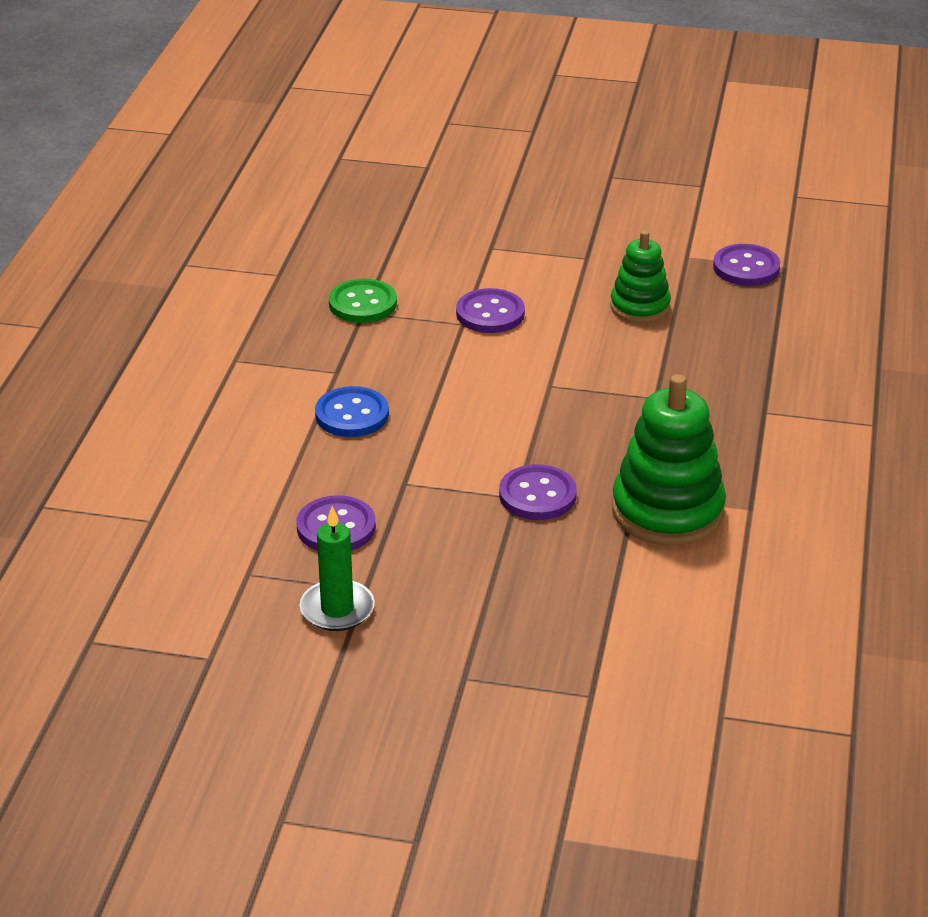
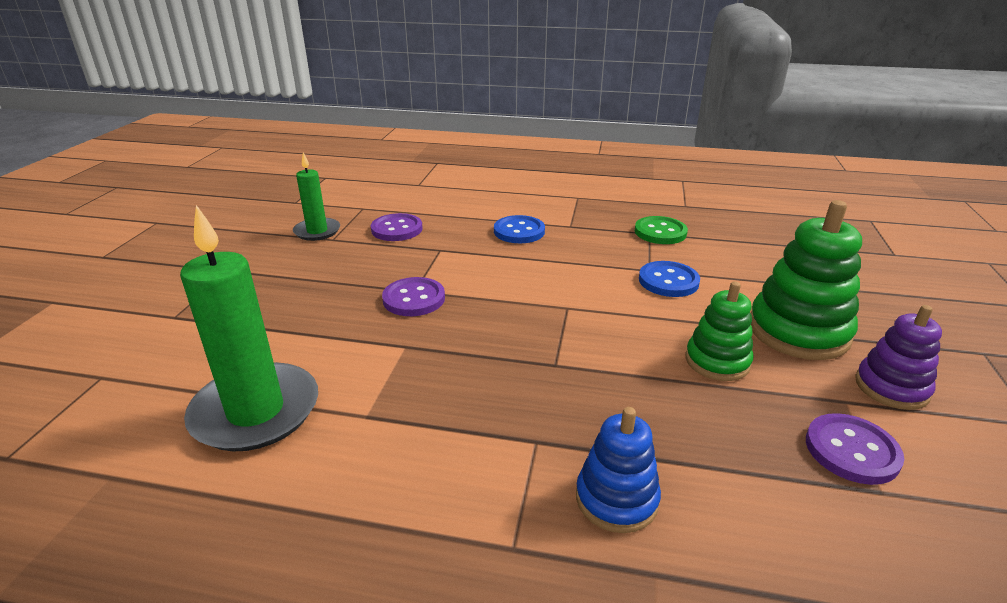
camera: 90 degrees right, 5 degrees down
(490, 314) = (668, 281): purple button -> blue button
(666, 231) = (891, 387): none -> purple stacking toy
(667, 511) = (376, 362): green stacking toy -> green stacking toy (798, 331)
(757, 580) = (256, 411): none -> green candle
(819, 376) = (616, 499): none -> blue stacking toy

